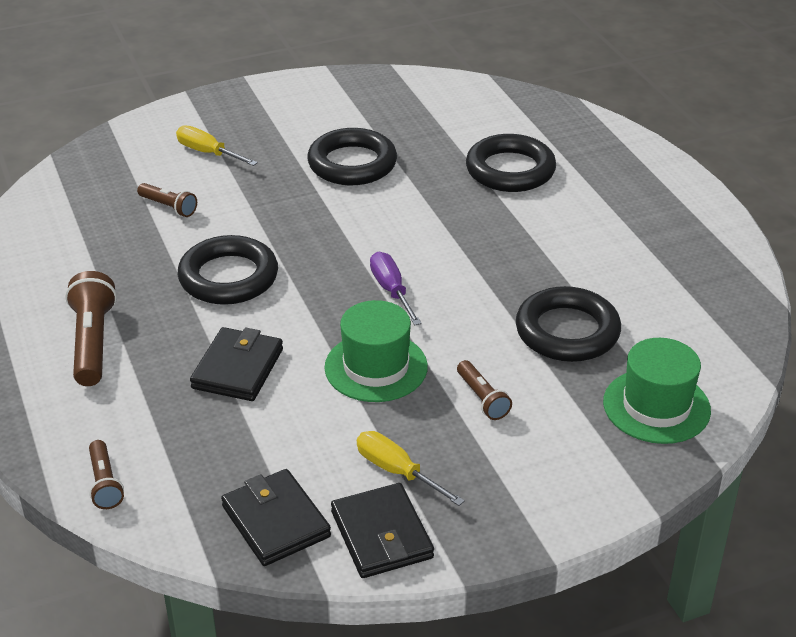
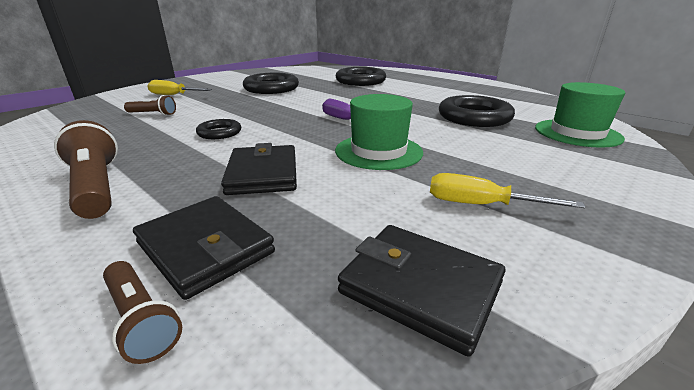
camera: 25 degrees left, 10 degrees down
(228, 277) = (219, 133): black ring -> black ring, size x0.53
(382, 535) = (545, 261): black wallet -> black wallet (205, 248)
(482, 398) = (474, 150): brown flashlight -> none

